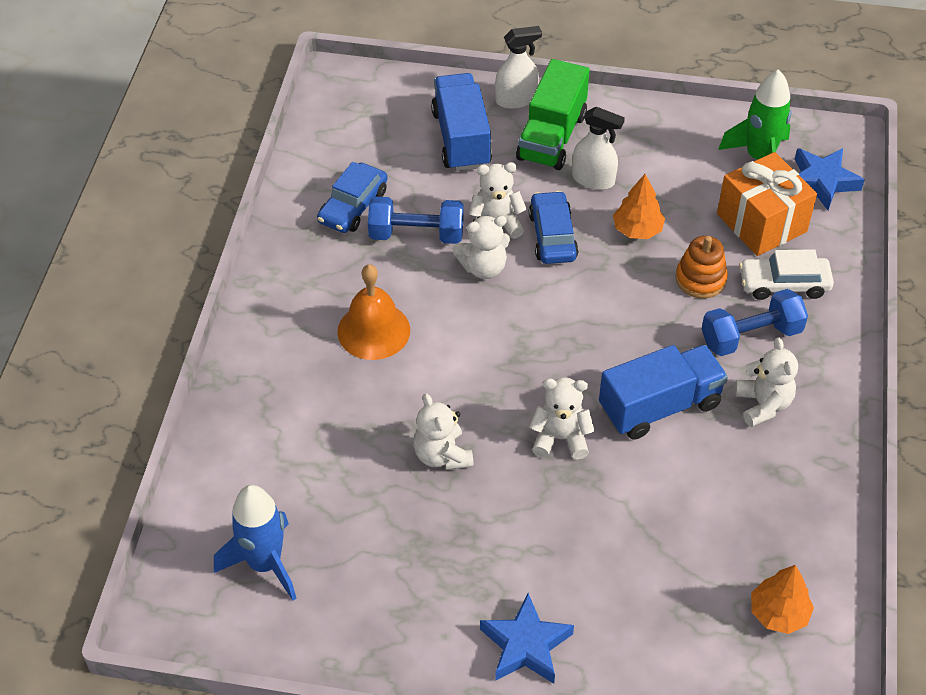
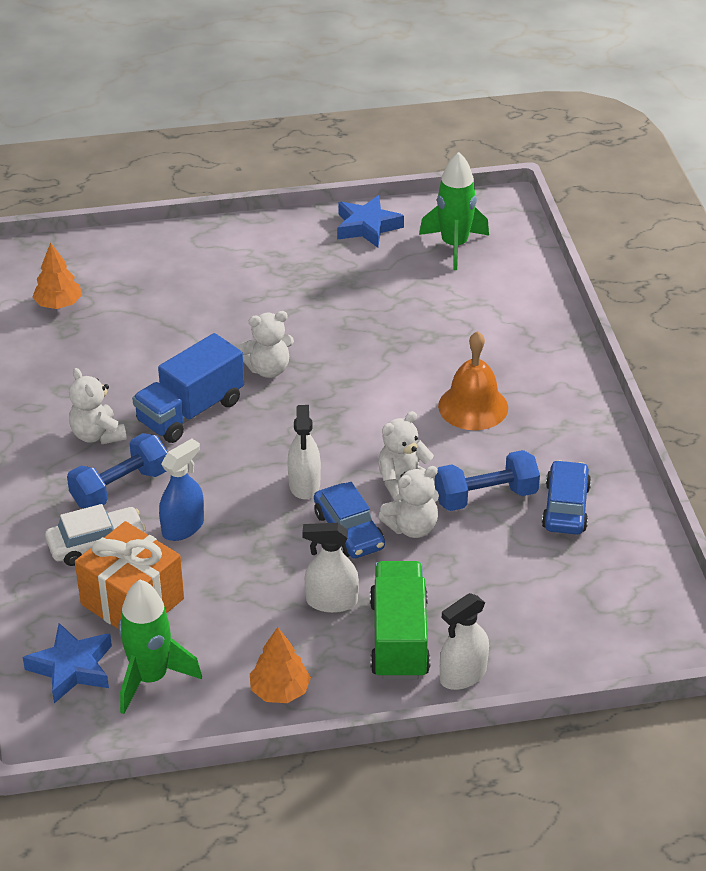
camera: 160 degrees right, 10 degrees down
(265, 564) = (454, 246): blue rocket -> green rocket
(442, 455) = (360, 335): white teddy bear -> none
(461, 139) = (498, 609): blue truck -> none
(525, 645) = (241, 248): blue star -> blue star (367, 227)
(574, 291) = (304, 484): none -> white spray bottle
(637, 230) = (263, 559): orange tree -> orange tree (280, 691)
(700, 279) = (183, 527): orange stacking toy -> blue spray bottle

